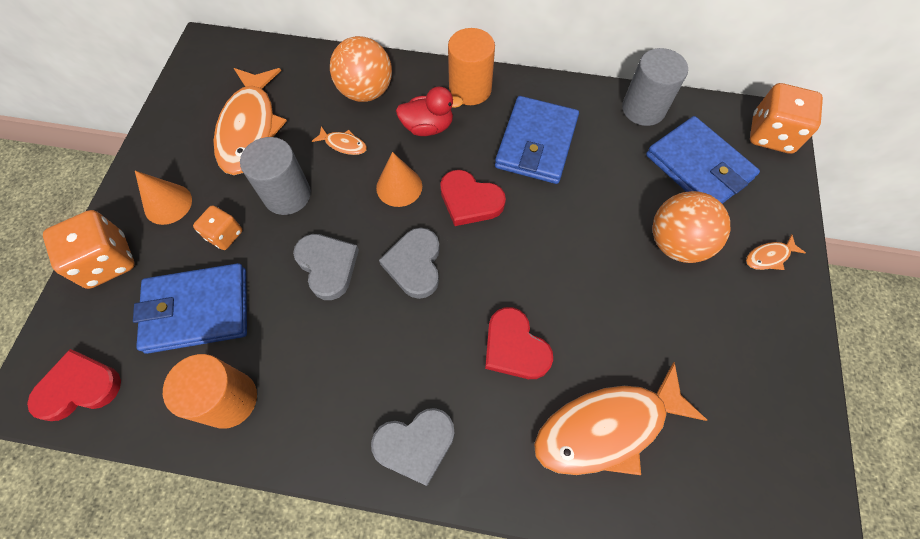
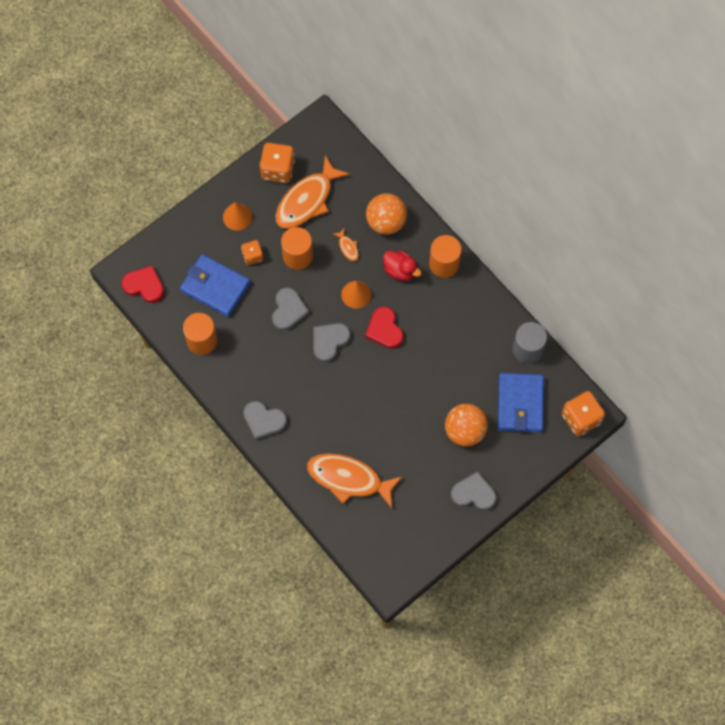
camera: 40 degrees right, 5 degrees up
(107, 261) = (190, 229): orange dice -> orange dice (277, 169)
(287, 195) = (297, 256): grey cylinder -> orange cylinder
(514, 347) = (341, 416): red heart -> none
(536, 143) = (448, 324): blue wallet -> none
(768, 310) = (473, 493): none -> grey heart
(769, 257) = (503, 473): orange fish -> none

